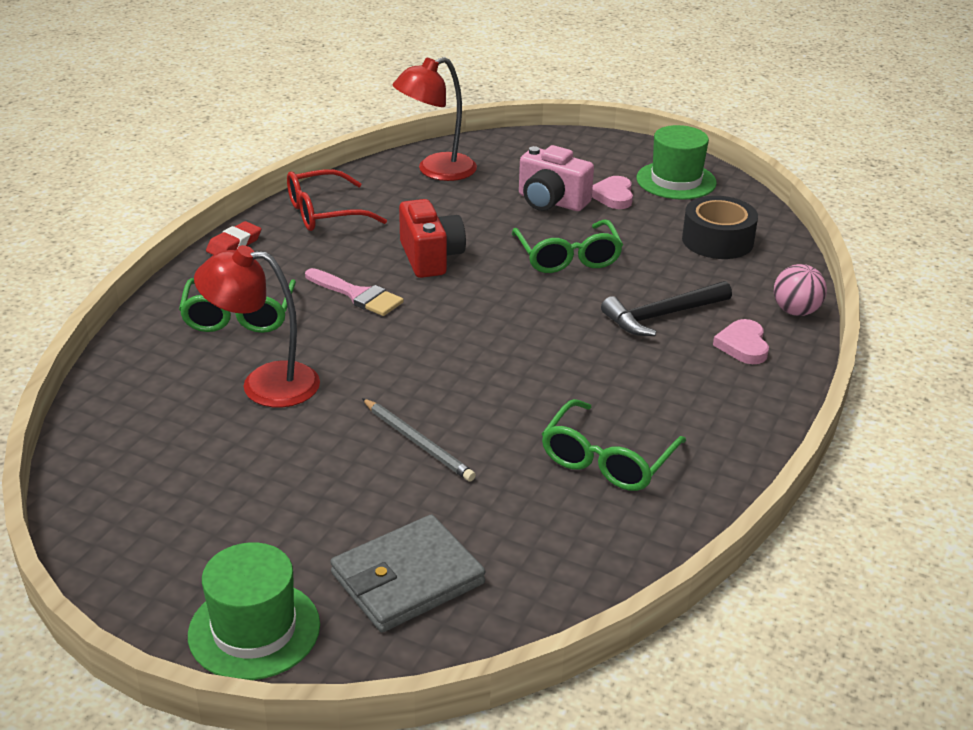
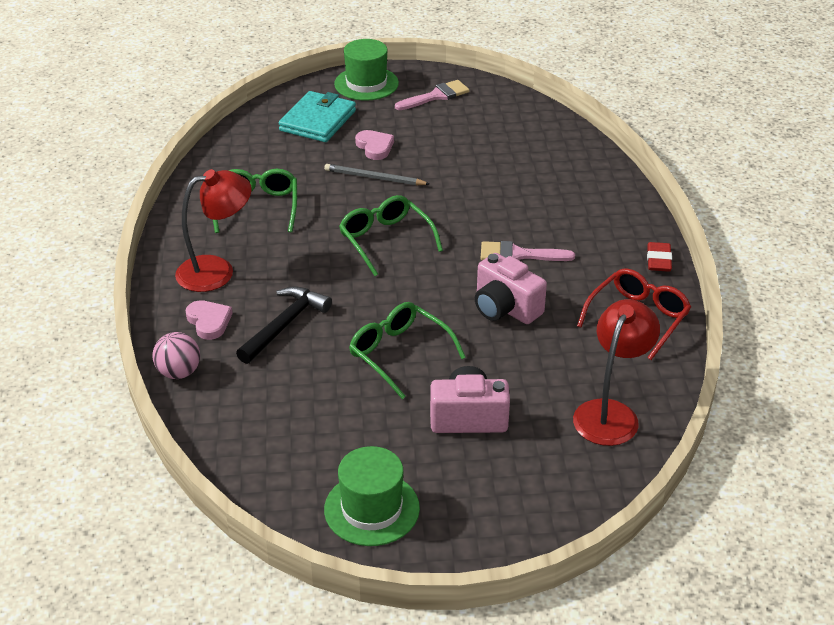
camera: 150 degrees right, 5 degrees up
(179, 549) = (436, 96): none -> pink brush
(239, 316) = (573, 209): green glasses -> green glasses (385, 240)
(264, 383) = (499, 176): red lamp -> red lamp (217, 271)
(407, 579) = (317, 121): grey wallet -> turquoise wallet
(430, 258) = (505, 308): red camera -> pink camera
(613, 196) = (418, 453): pink heart -> pink heart (375, 147)
(717, 241) = (282, 431): black tape -> none

